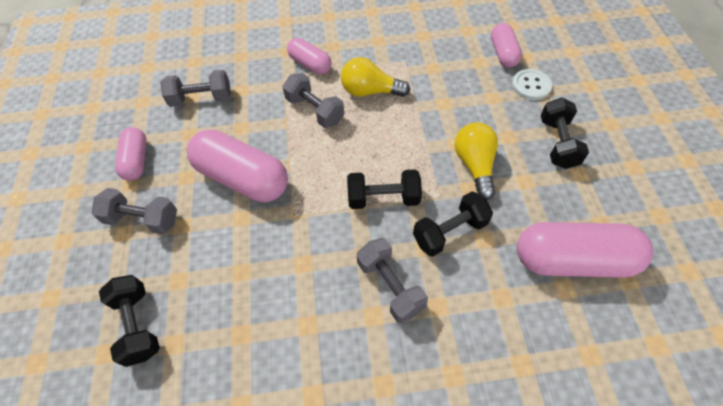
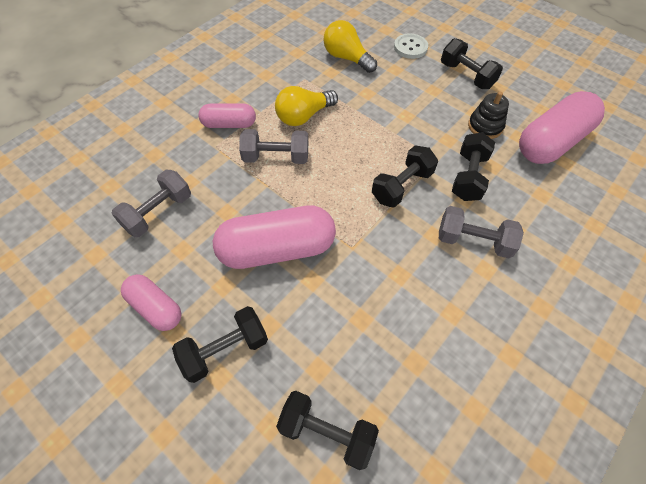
camera: 45 degrees left, 0 degrees up
(143, 219) = (225, 350): grey dumbbell -> black dumbbell
(474, 165) = (434, 122): yellow light bulb -> yellow light bulb (346, 58)
(503, 53) = (368, 35): pink capsule -> none
(519, 200) = (485, 126): none -> black stacking toy

